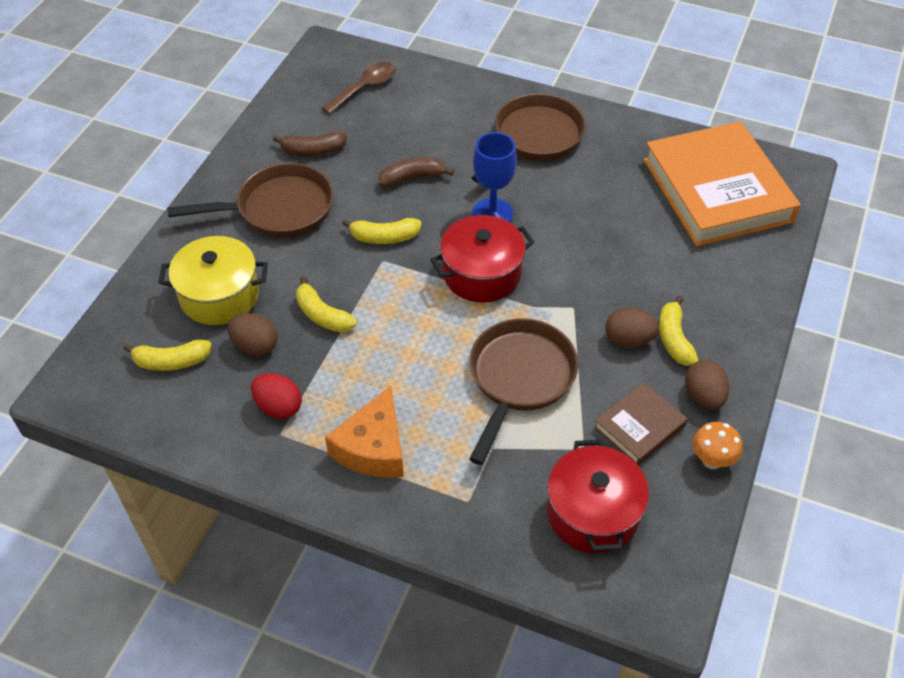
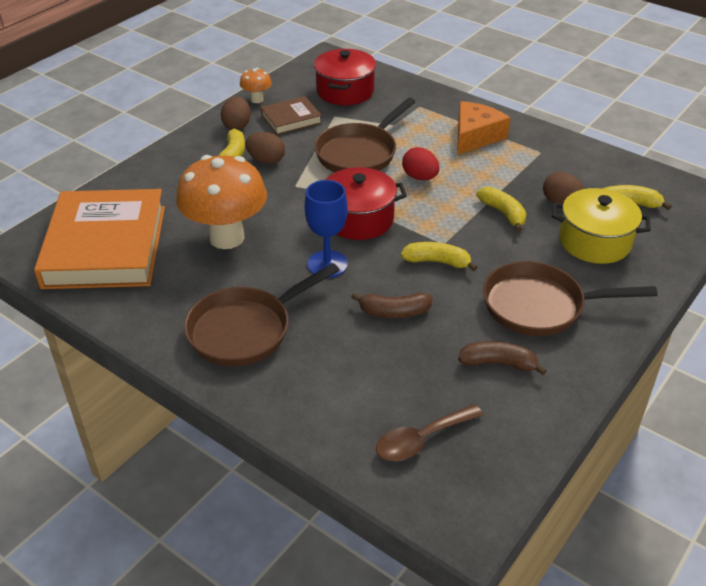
camera: 165 degrees left, 10 degrees down
(278, 407) = (541, 165): red egg -> red egg (420, 177)
(607, 223) = (226, 237): none -> orange mushroom

